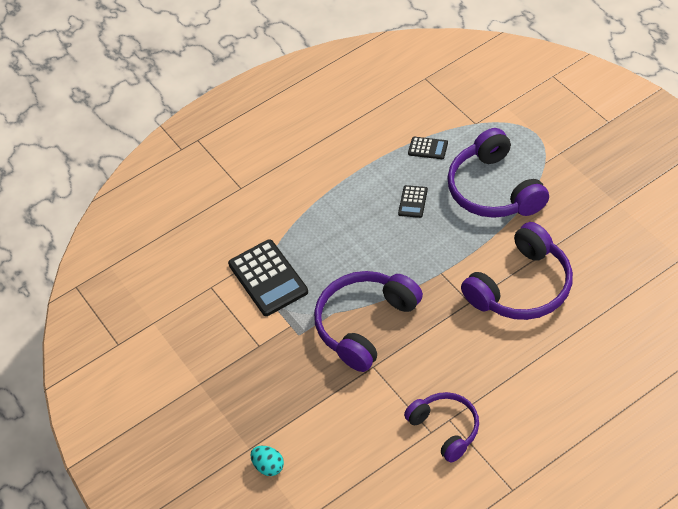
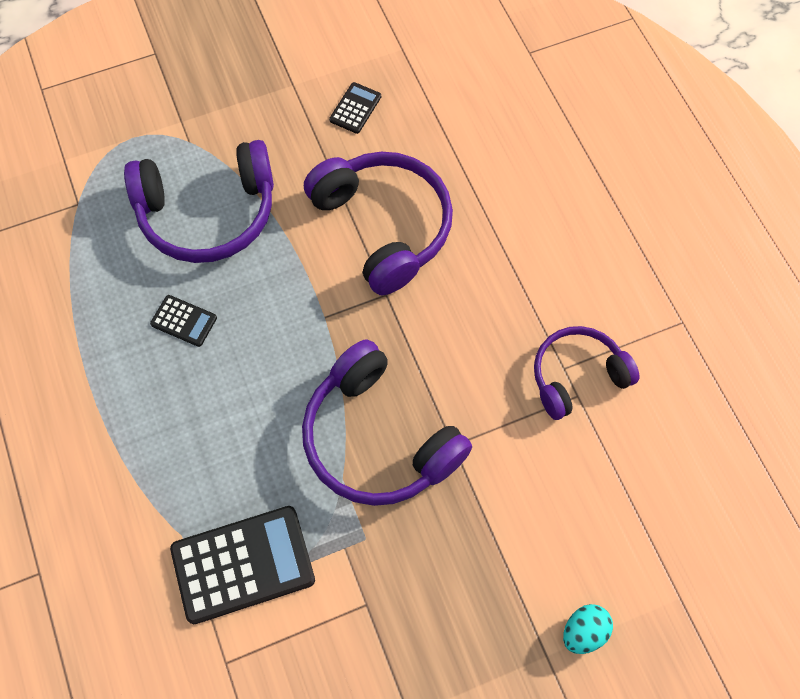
camera: 85 degrees left, 15 degrees up
(428, 148) = (93, 276): black calculator -> black calculator (355, 108)

